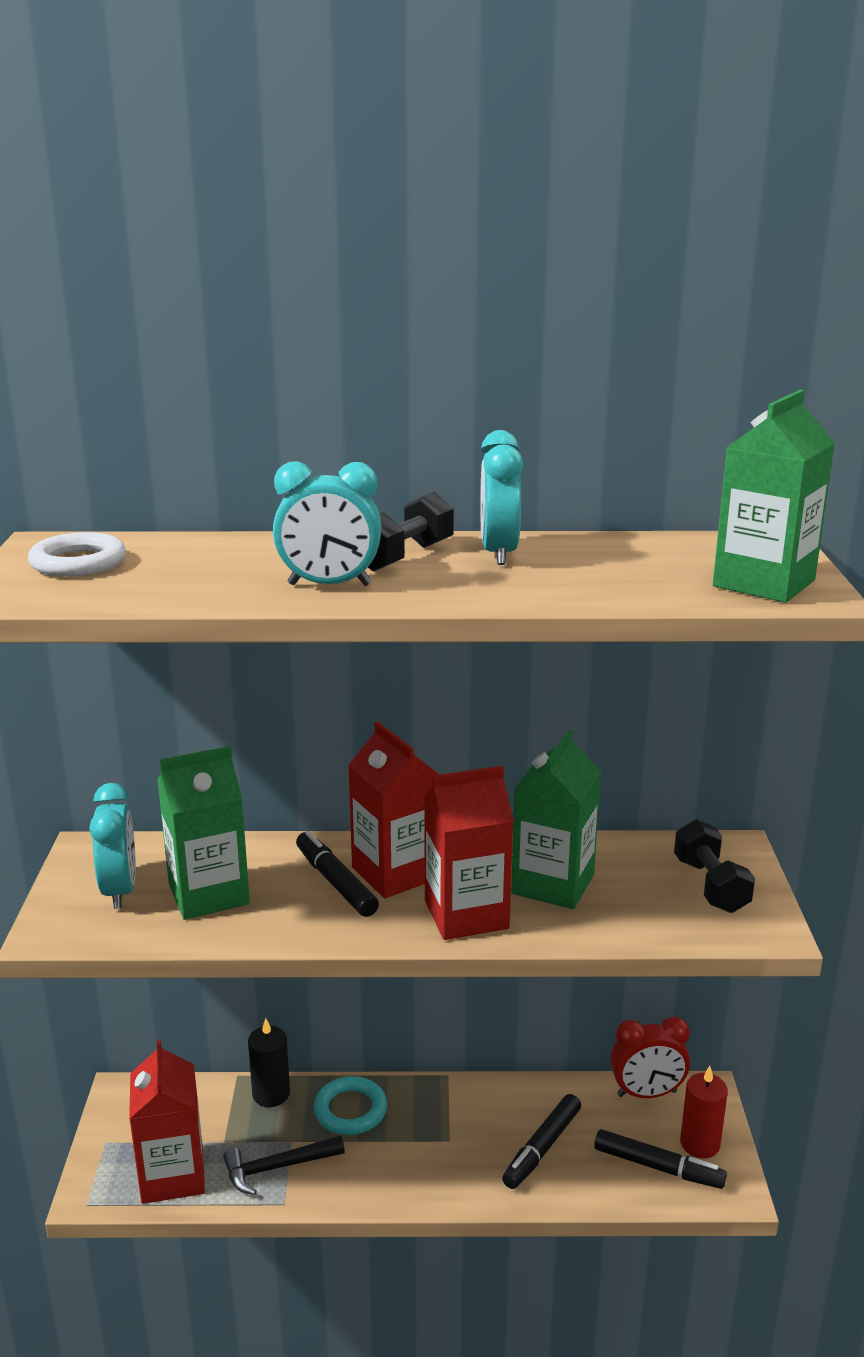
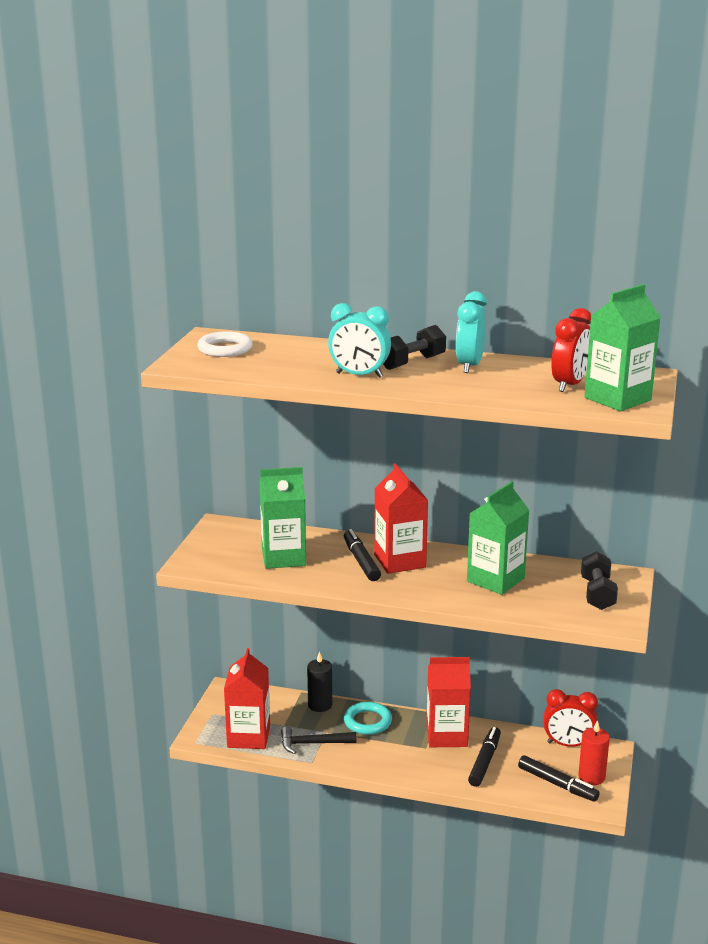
camera: 15 degrees right, 0 degrees up
(120, 890) = (232, 549): turquoise clock -> none
(466, 915) = (433, 588): red carton -> red carton (446, 735)
(542, 1148) = (484, 761): black marker -> black marker turned 150 degrees clockwise
(673, 568) = (569, 385): none -> red clock

